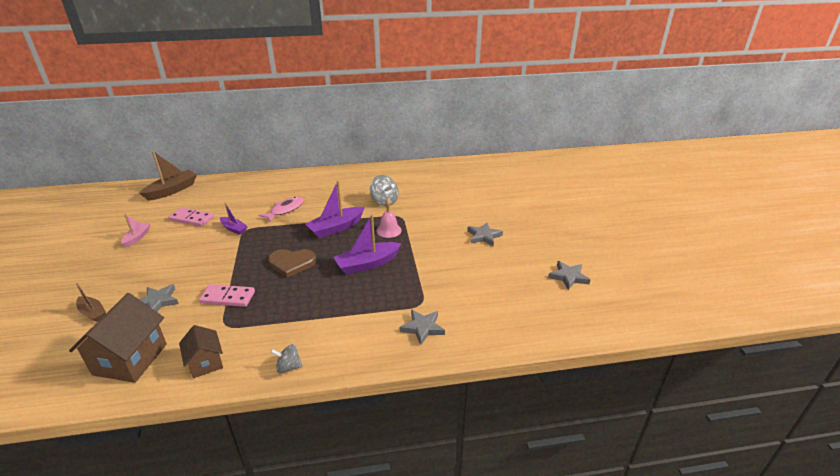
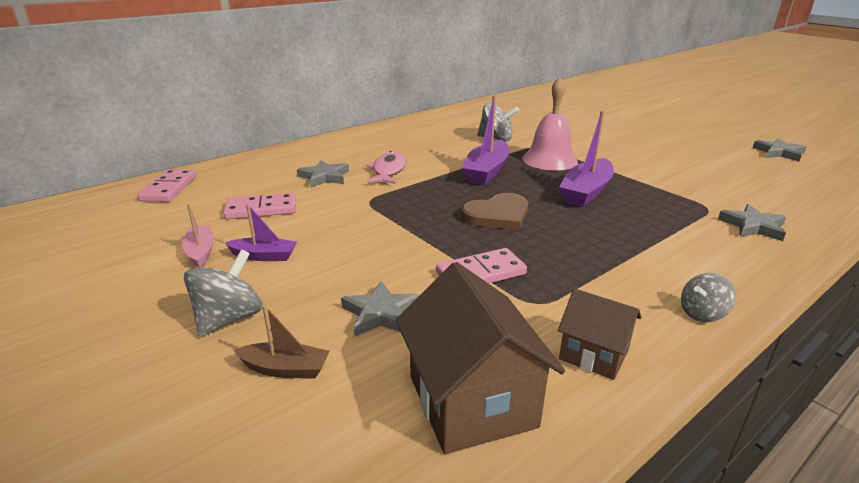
camera: 30 degrees left, 5 degrees down
(105, 279) = (229, 318): none -> grey spinning top
(172, 190) = (169, 188): brown boat -> pink domino
(234, 229) = (350, 204): purple boat -> purple boat (264, 256)
(389, 230) = (549, 159): pink bell -> pink bell, size x1.59
(484, 236) = (650, 143): grey star -> grey star (324, 177)

